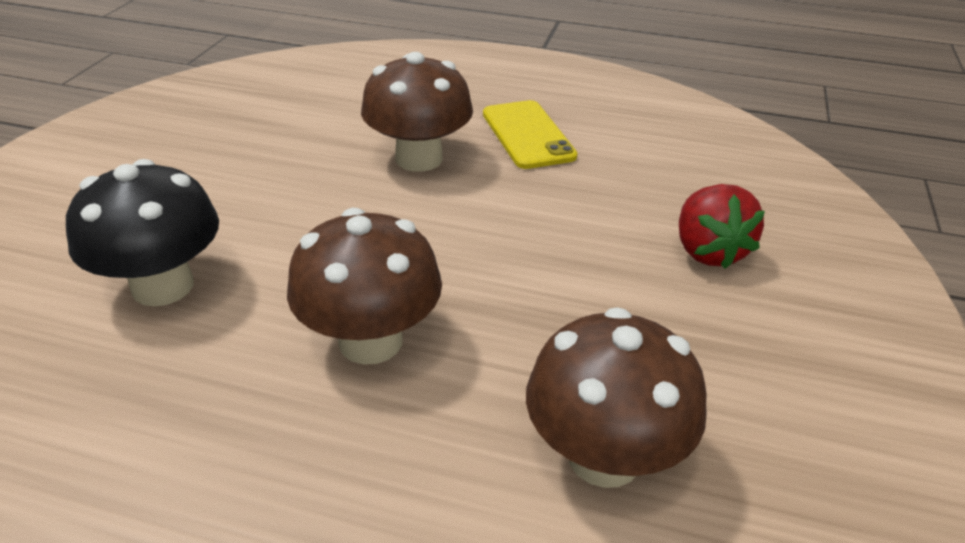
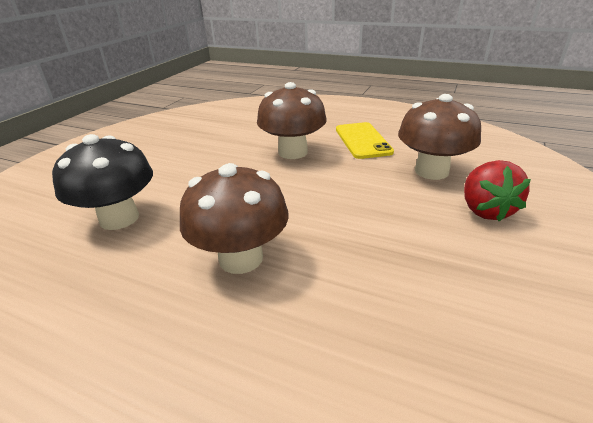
camera: 10 degrees right, 5 degrees down
(604, 456) = (404, 355): brown mushroom -> brown mushroom (431, 171)

